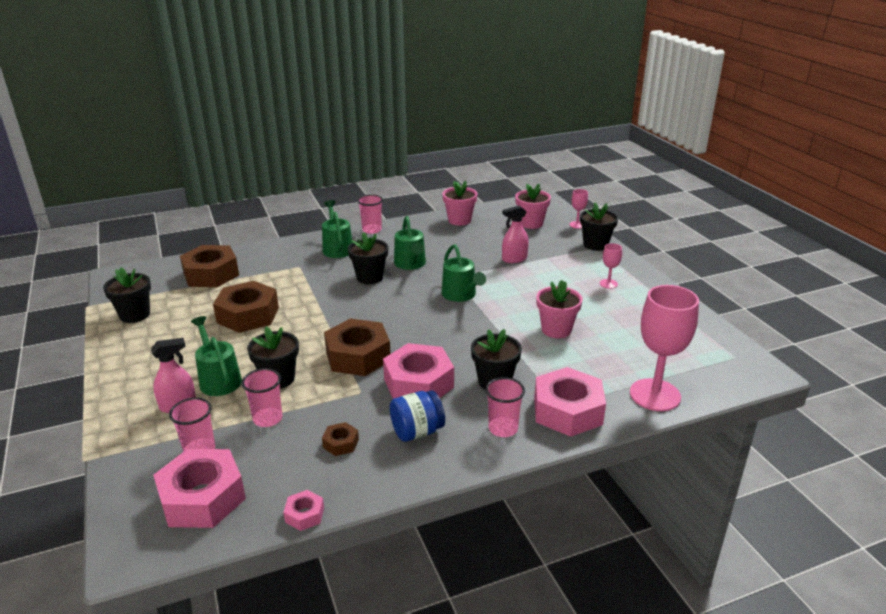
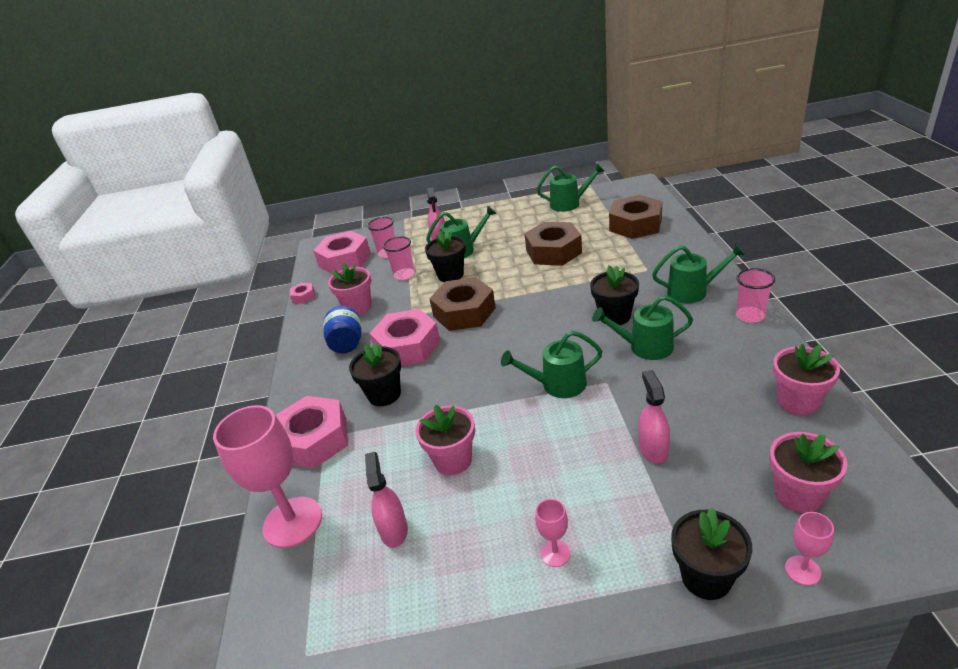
camera: 110 degrees right, 5 degrees up
(135, 315) = (569, 204): black flower pot -> green watering can
(341, 443) = (358, 307): brown nut -> pink flower pot
(503, 428) = (319, 392): pink cup -> none
(630, 343) = (394, 530): none -> pink spray bottle

